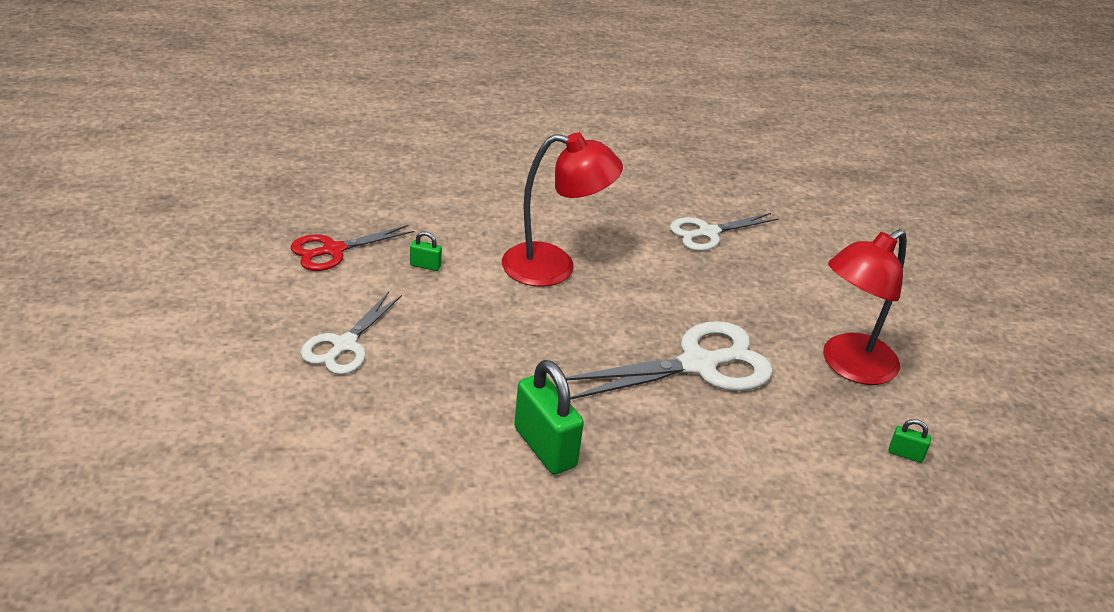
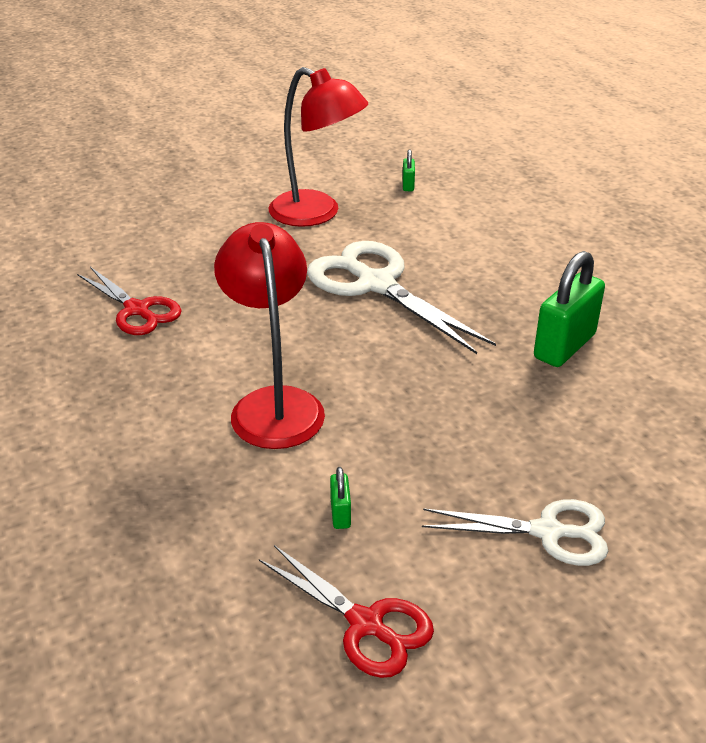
camera: 105 degrees left, 0 degrees up
(708, 233) = (137, 310): white scissors -> red scissors

